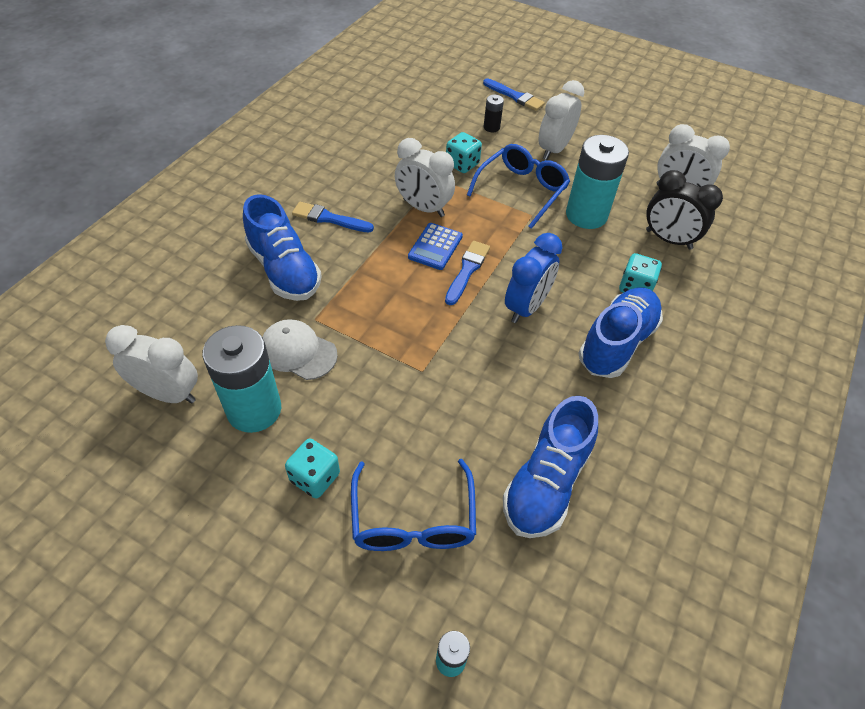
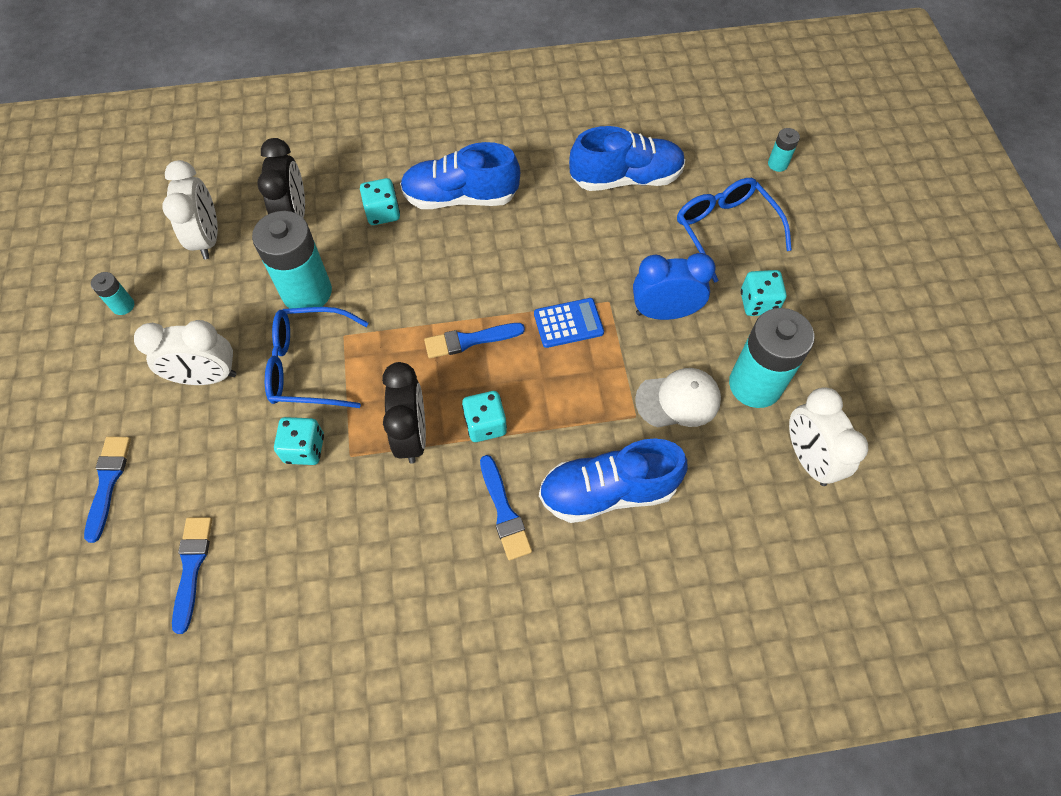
camera: 125 degrees left, 10 degrees up
(284, 270) = (608, 491): blue shoe -> blue shoe turned 120 degrees counterclockwise
(298, 351) = (678, 400): white cap -> white cap turned 90 degrees counterclockwise
(394, 242) = (485, 424): none -> turquoise dice
(413, 520) = (724, 230): blue glasses -> blue glasses turned 75 degrees counterclockwise
(423, 208) = (412, 435): white clock -> black clock
(434, 104) = (192, 567): none -> blue brush
(435, 247) = (461, 386): blue calculator -> blue calculator (568, 323)
(491, 127) = (203, 465): black battery -> none
(526, 307) = (475, 273): blue clock -> blue clock (664, 312)
(643, 139) = (123, 306): none -> turquoise battery

